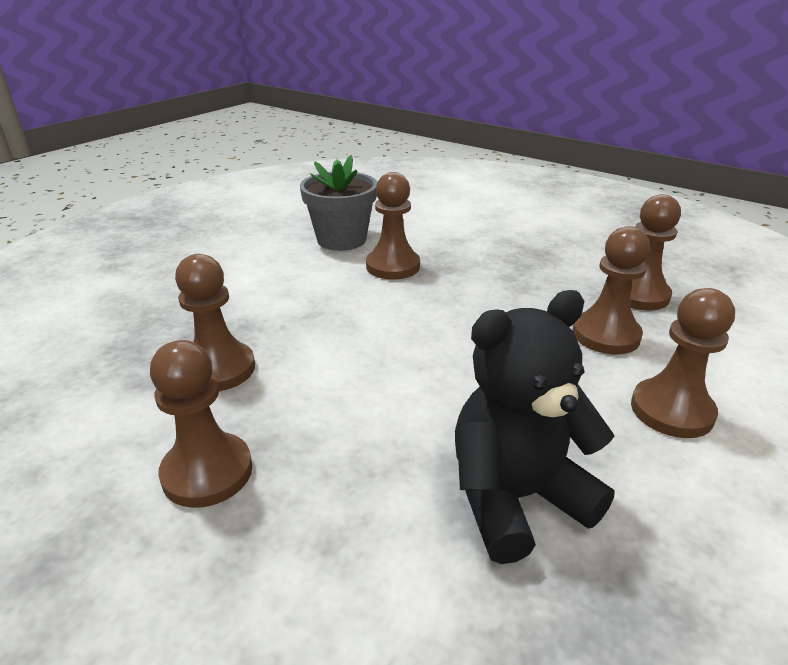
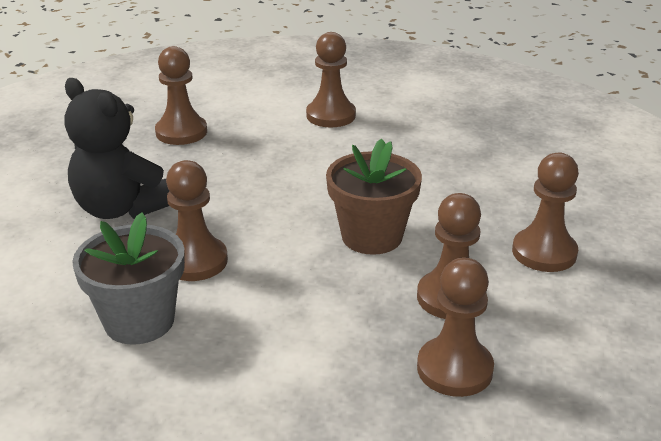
camera: 115 degrees left, 0 degrees up
(354, 355) = (371, 236): none -> brown flower pot
(516, 497) = (449, 150): black teddy bear -> black teddy bear (121, 208)
(606, 335) = (256, 140): brown pawn -> brown pawn (454, 369)

